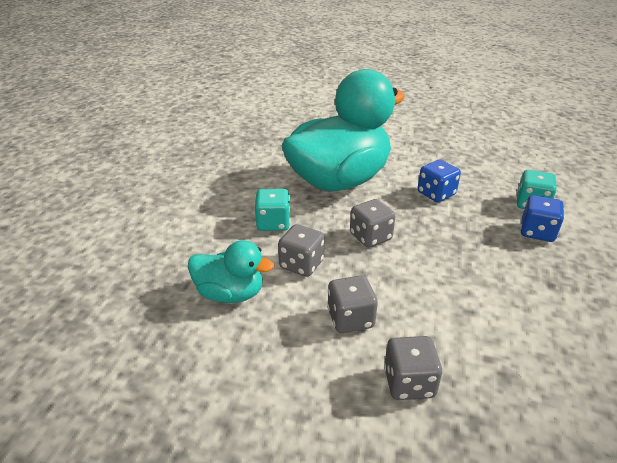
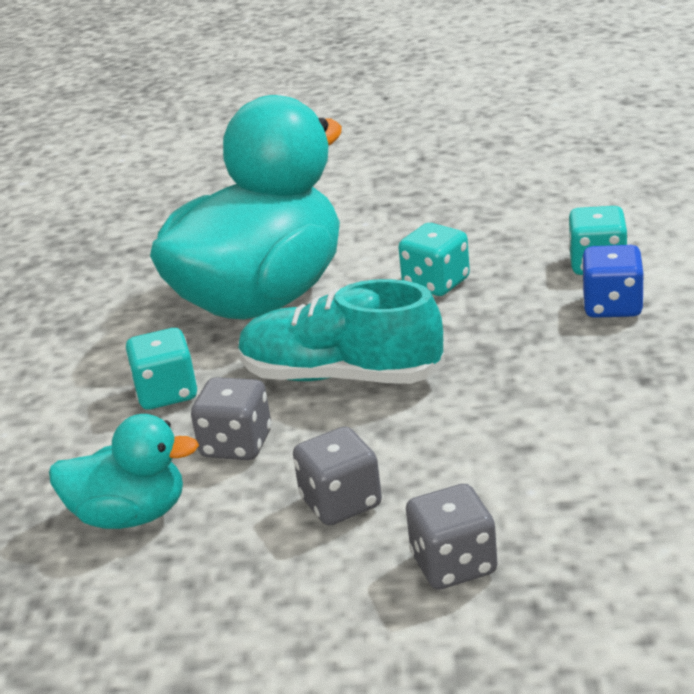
camera: 10 degrees left, 5 degrees down
(370, 237) = (341, 376): grey dice -> turquoise shoe
(436, 194) = (436, 283): blue dice -> turquoise dice

